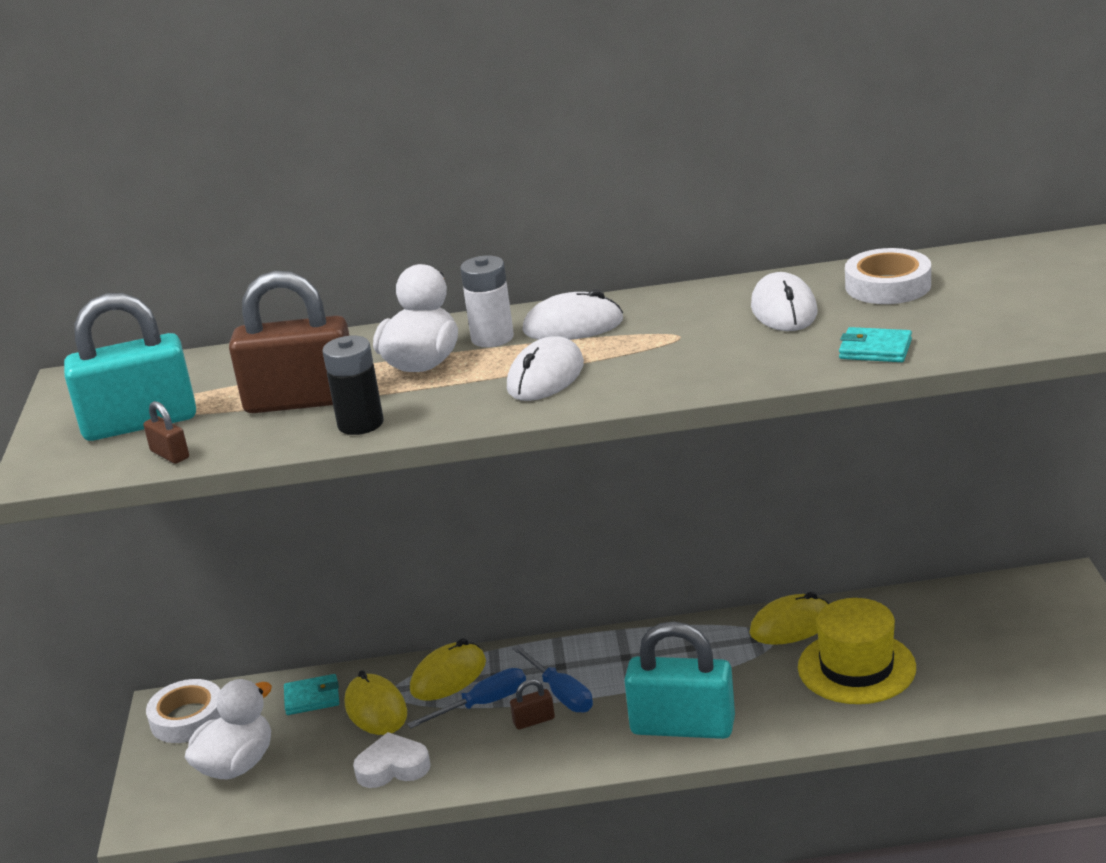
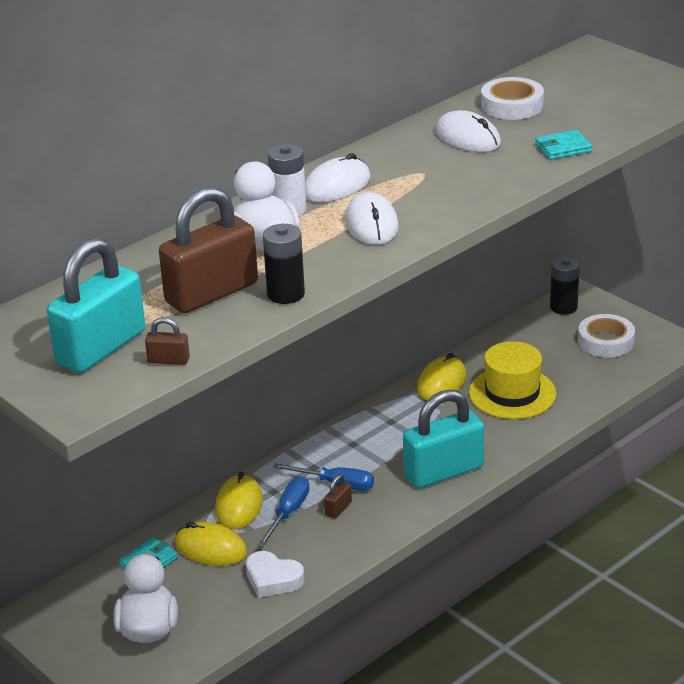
camera: 40 degrees left, 5 degrees up
(188, 718) = (62, 617): white tape -> white tape (606, 341)
(393, 767) = (273, 579): white heart -> white heart turned 105 degrees counterclockwise
(1030, 588) = (563, 307): none -> black battery

